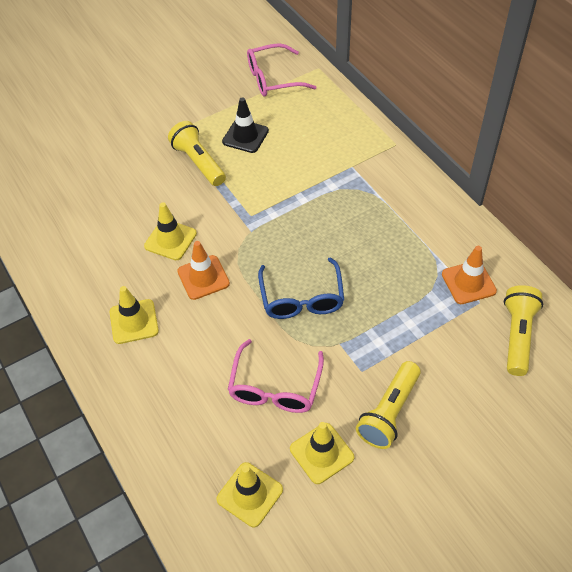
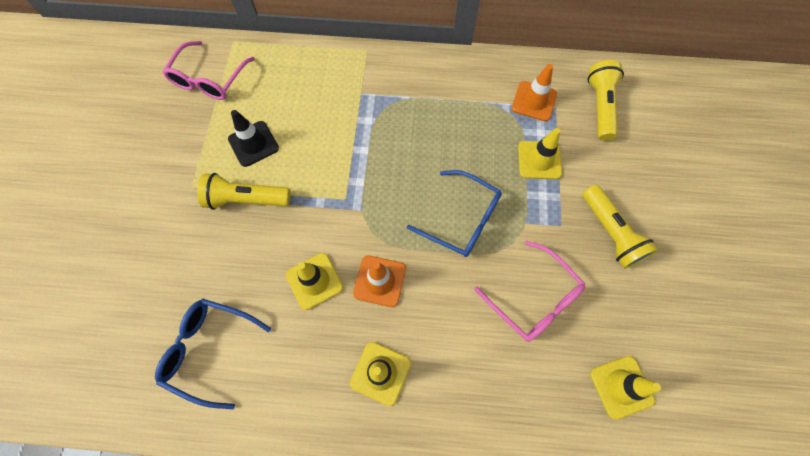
camera: 55 degrees left, 15 degrees up
(76, 217) = (210, 350): none -> blue glasses
(321, 453) = (616, 305): yellow traffic cone -> yellow traffic cone (539, 160)
(517, 335) = (600, 106): yellow flashlight -> yellow flashlight turned 45 degrees clockwise

